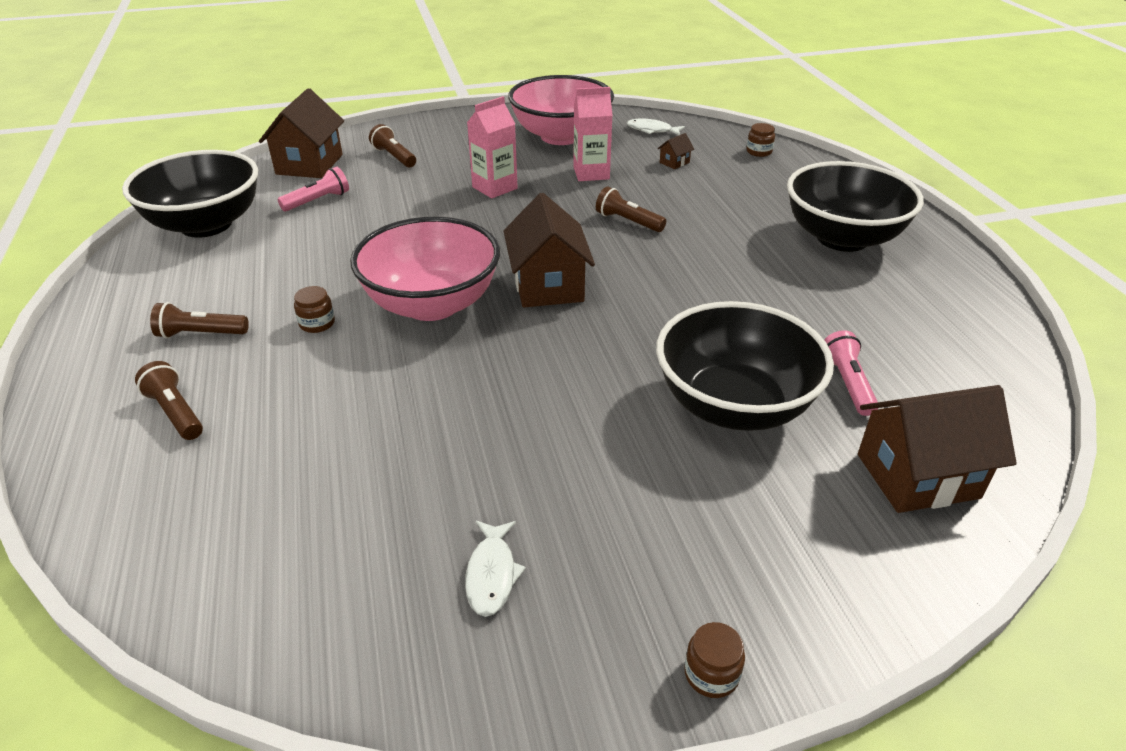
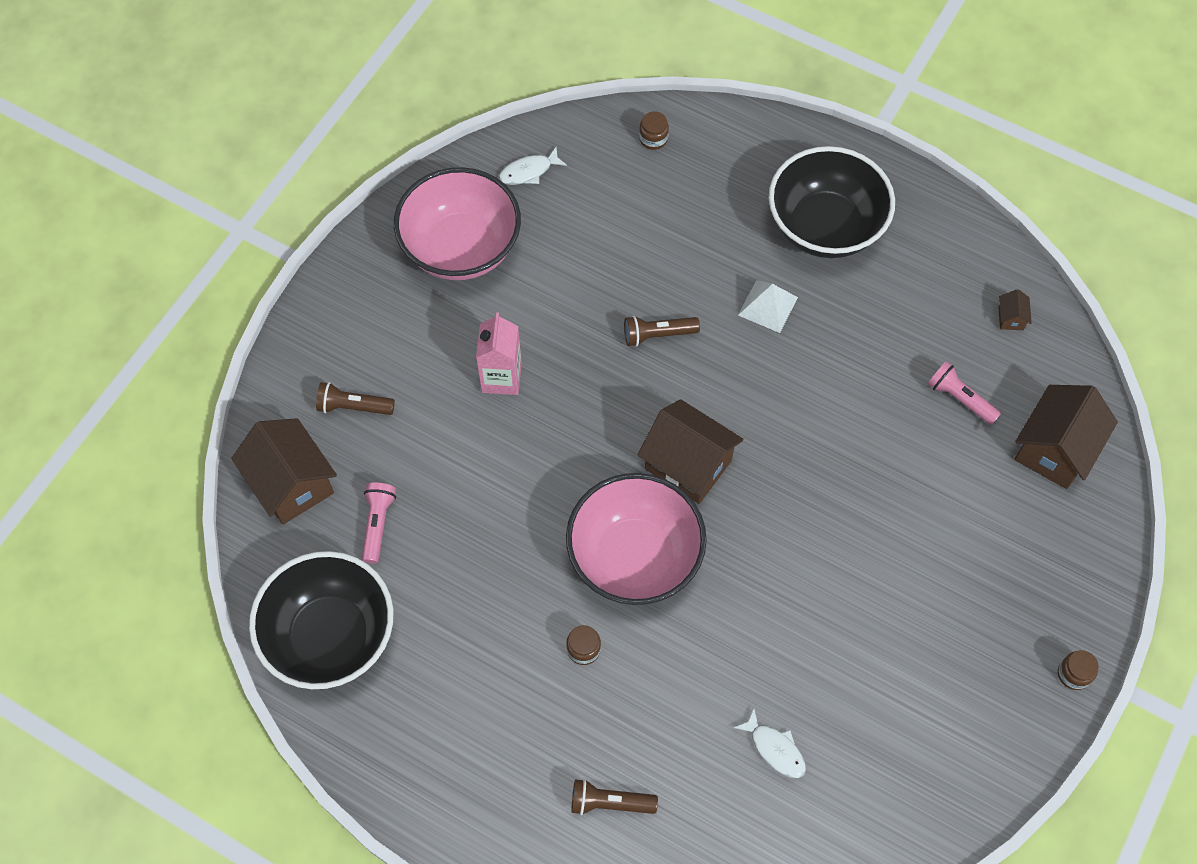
camera: 45 degrees left, 25 degrees up
(201, 334) = (519, 735): brown flashlight -> none
(492, 574) = (926, 720): white fish -> white fish (775, 749)
(591, 173) = (554, 288): pink carton -> none
(674, 162) = (603, 214): brown house -> brown house (1011, 318)
(734, 405) = (918, 478): black bowl -> none
(735, 249) = (768, 306): none -> white pyramid

